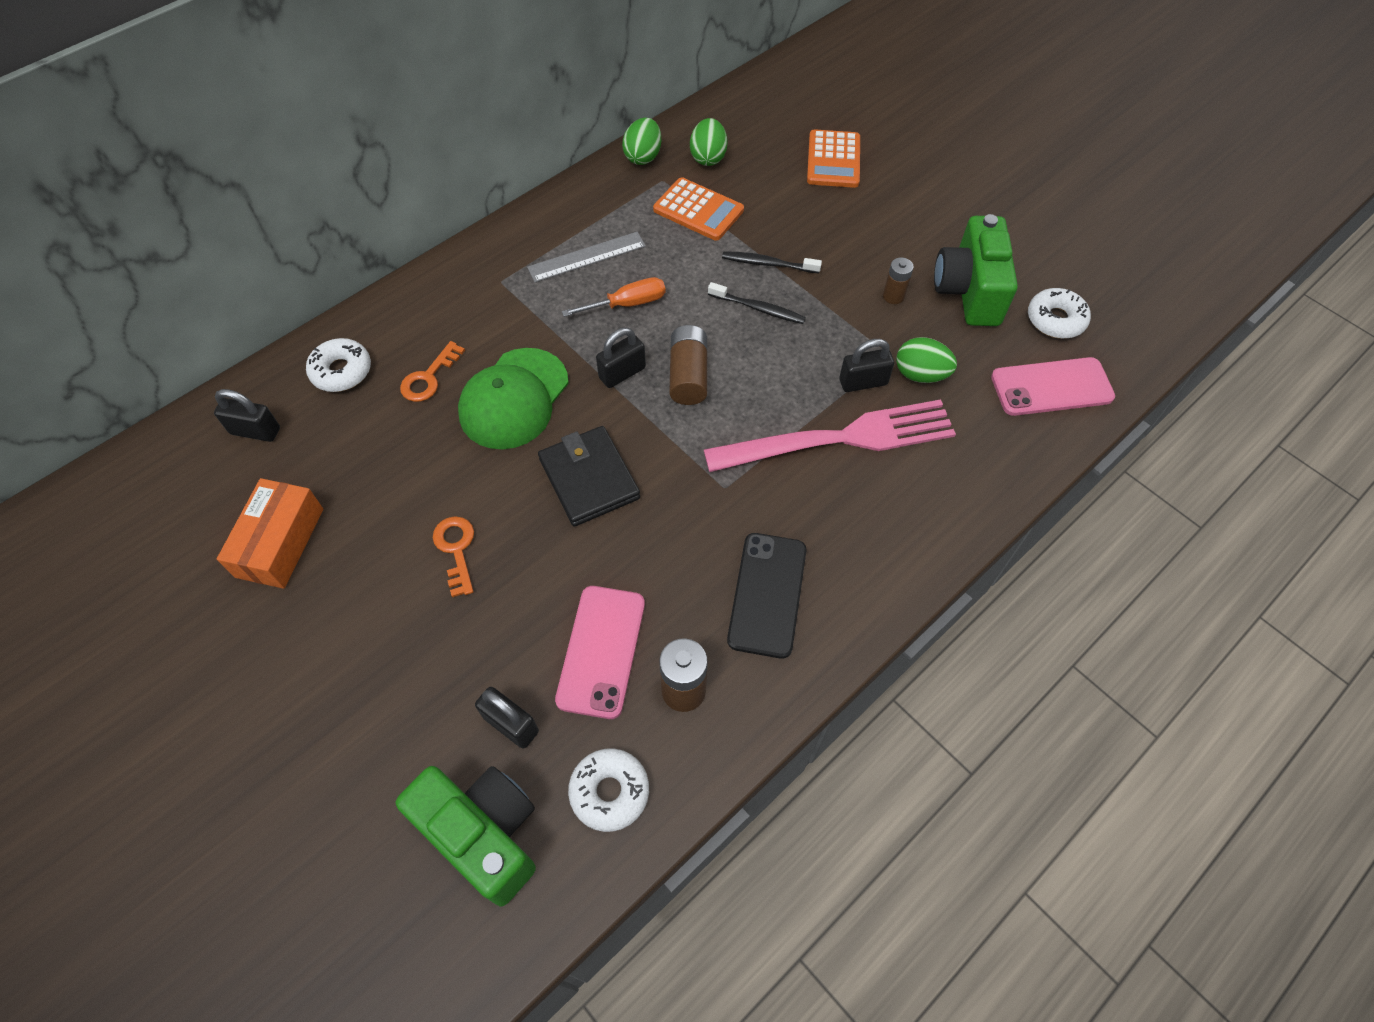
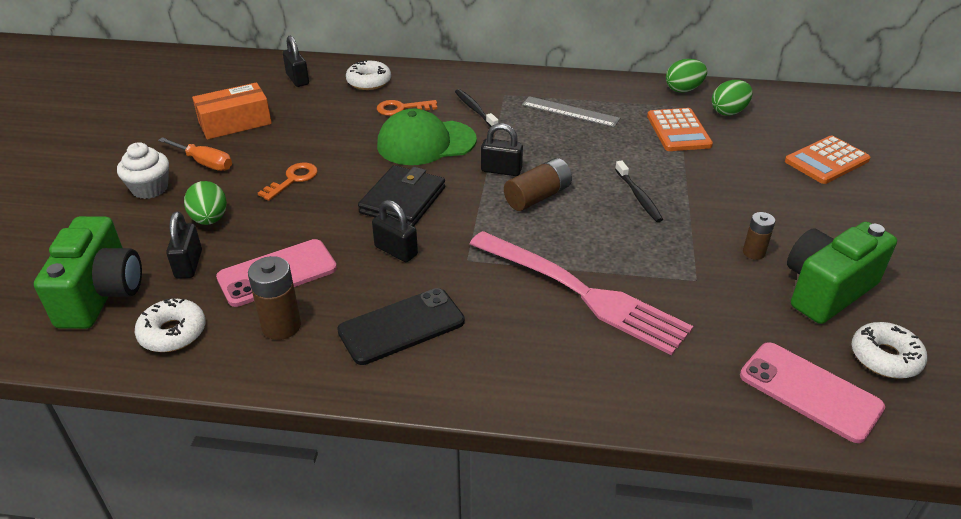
camera: 50 degrees right, 20 degrees down
(326, 696) = (150, 188): none -> white cupcake
(627, 304) = (557, 144): orange screwdriver -> orange screwdriver (204, 163)
(768, 264) = (683, 181): black toothbrush -> black toothbrush (475, 109)
(863, 382) = (650, 278): black padlock -> black padlock (396, 251)
(920, 374) = (702, 305): green egg -> green egg (210, 219)

